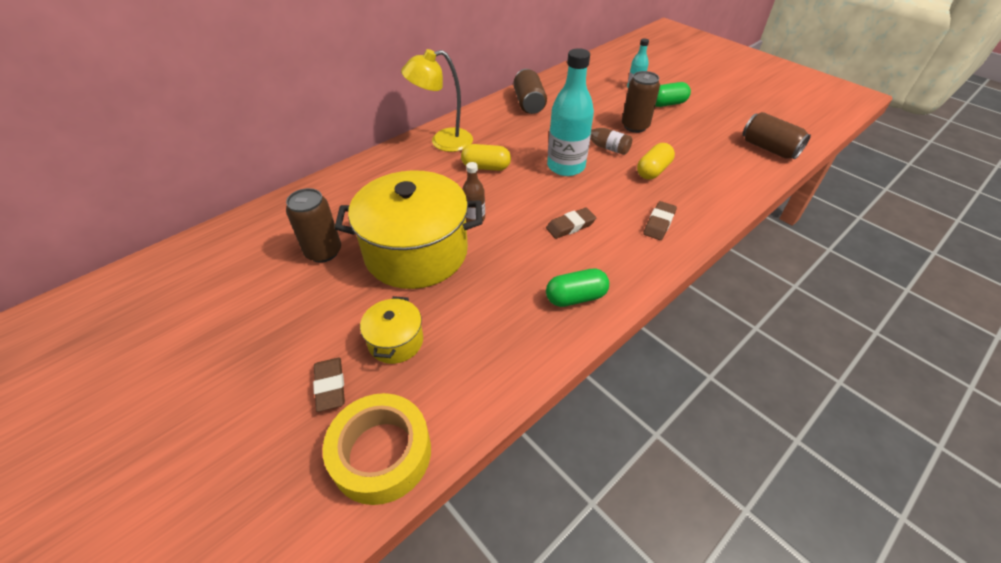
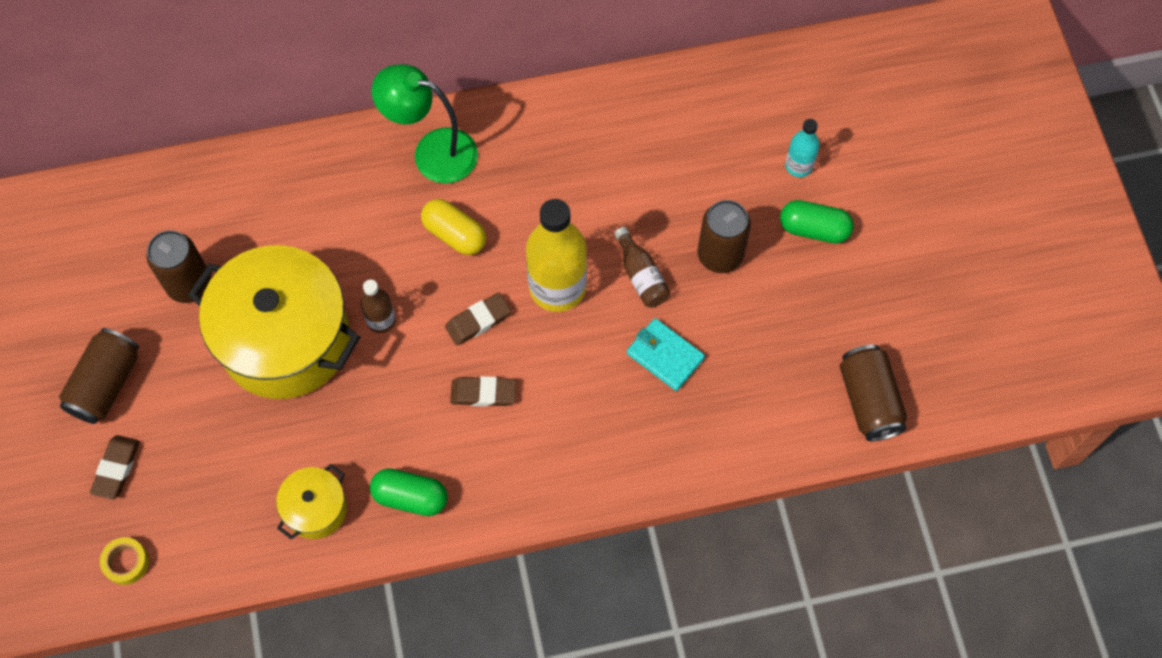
camera: 30 degrees right, 20 degrees up
(381, 453) = (126, 562): yellow tape -> yellow tape, size x0.46
(396, 341) = (200, 450): yellow pot -> yellow pot (316, 509)
(443, 142) = (432, 152): yellow lamp -> green lamp
(529, 103) = (608, 124): brown can -> brown can (106, 384)
(566, 166) = (557, 287): turquoise bottle -> yellow bottle
(653, 171) = (665, 356): yellow capsule -> turquoise wallet
(659, 223) = (591, 447): brown eraser -> brown eraser (478, 321)

